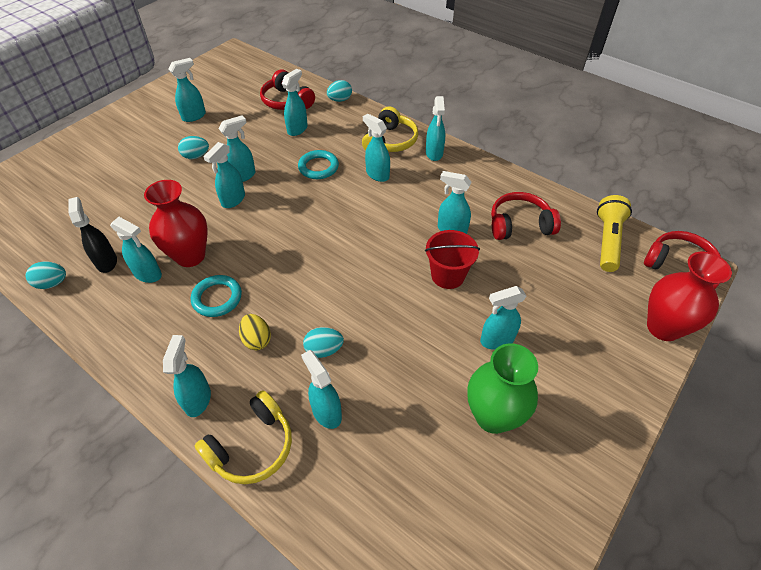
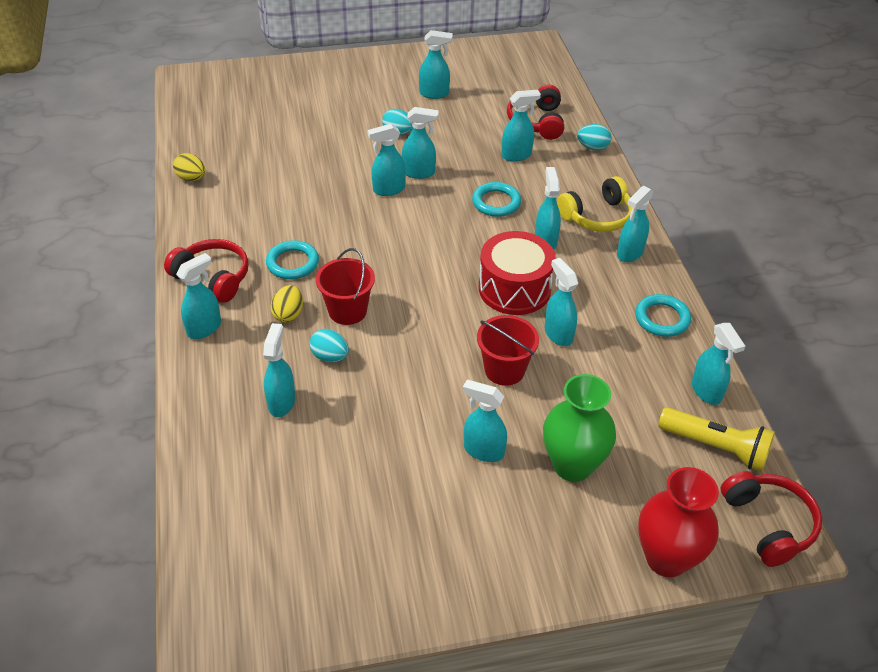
camera: 40 degrees right, 5 degrees down
(52, 283) = (191, 178): turquoise egg -> yellow egg
(106, 261) = (242, 184): black spray bottle -> none
(148, 274) = (262, 212): turquoise spray bottle -> turquoise spray bottle (706, 391)
(190, 256) = (306, 217): red vase -> none
(252, 446) = (206, 386): yellow headphones -> none
(299, 306) = (347, 311): none -> red bucket
(393, 217) = (514, 289): none -> red drum
(493, 416) = (406, 502): green vase -> green vase (572, 465)
(495, 182) = (662, 318): none -> turquoise ring
(519, 225) = (635, 372): red headphones -> red headphones (213, 278)
(608, 240) = (716, 447): yellow flashlight -> yellow flashlight turned 60 degrees clockwise

